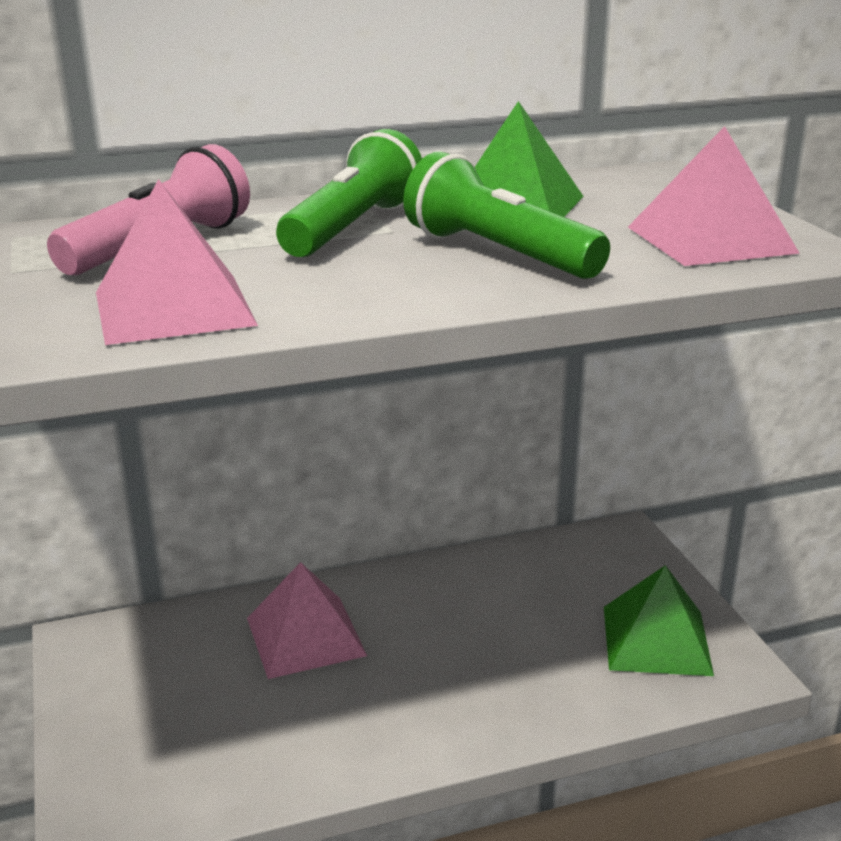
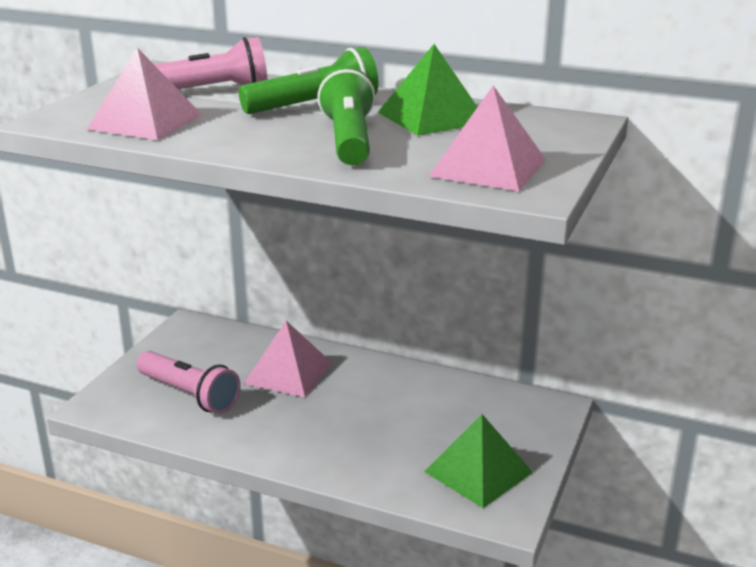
camera: 40 degrees right, 0 degrees up
(215, 731) = (189, 394): none -> pink flashlight

